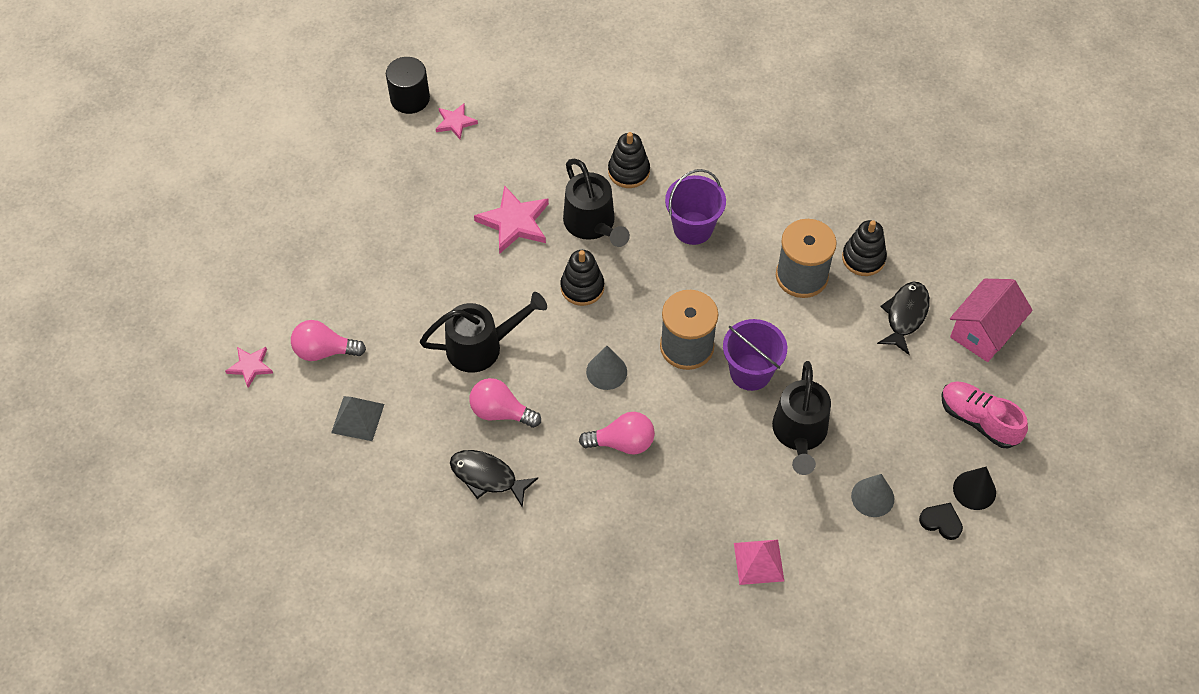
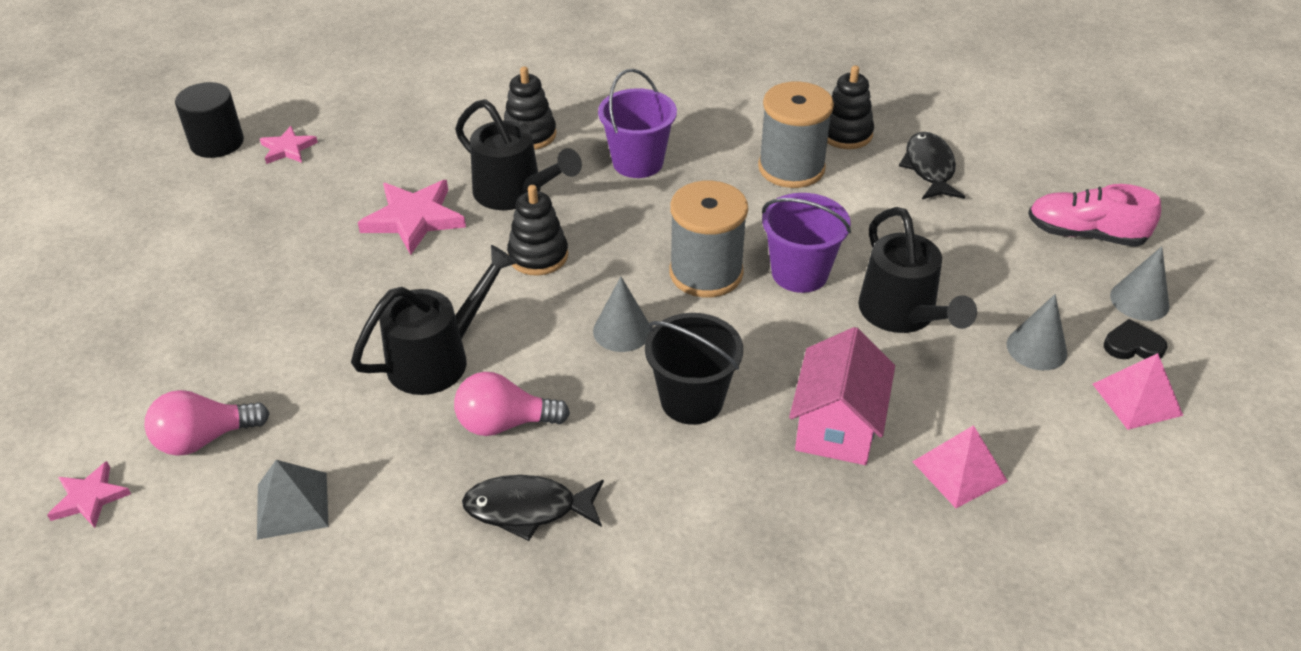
camera: 25 degrees left, 15 degrees down
(622, 443) = (691, 400): pink light bulb -> black bucket
(911, 562) = (1137, 399): none -> pink pyramid
(974, 490) = (1139, 300): black cone -> grey cone
(983, 332) = (1021, 157): pink house -> pink house (837, 426)

